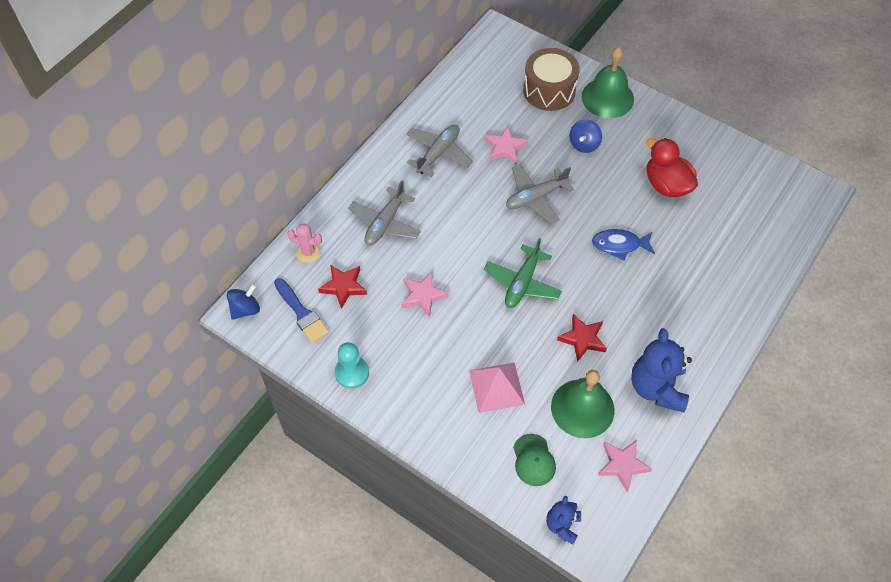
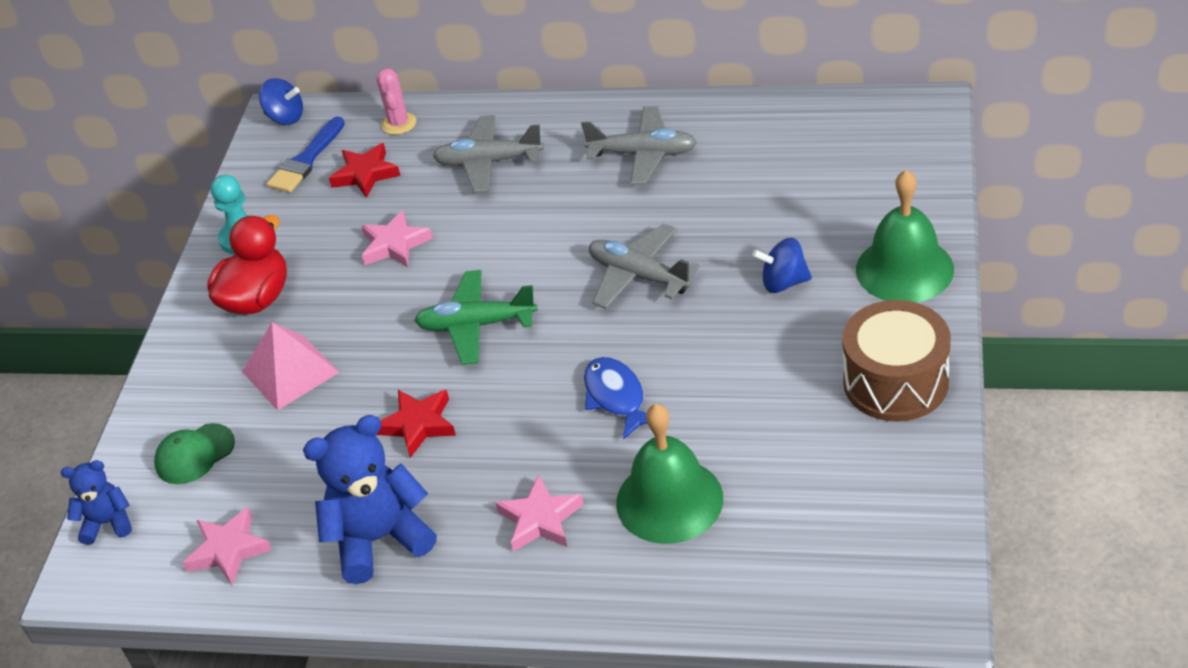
camera: 70 degrees right, 15 degrees down
(505, 148) = (706, 208): pink star -> pink star (540, 519)
(549, 90) = (859, 204): brown drum -> brown drum (895, 382)
(582, 408) = (301, 470): green bell -> green bell (669, 500)
(666, 185) = (779, 404): red duck -> red duck (257, 299)

